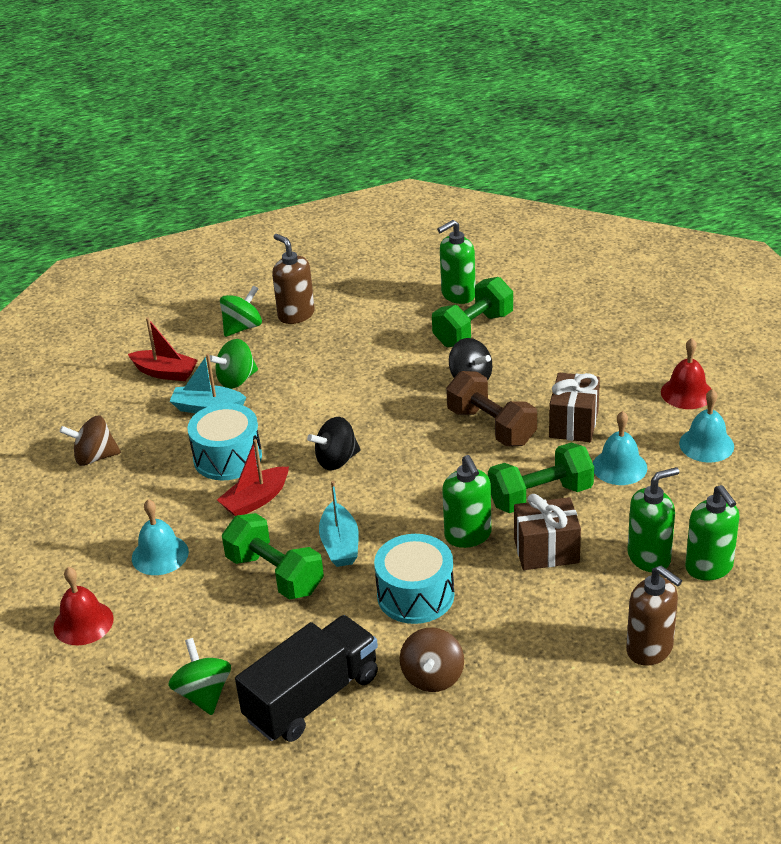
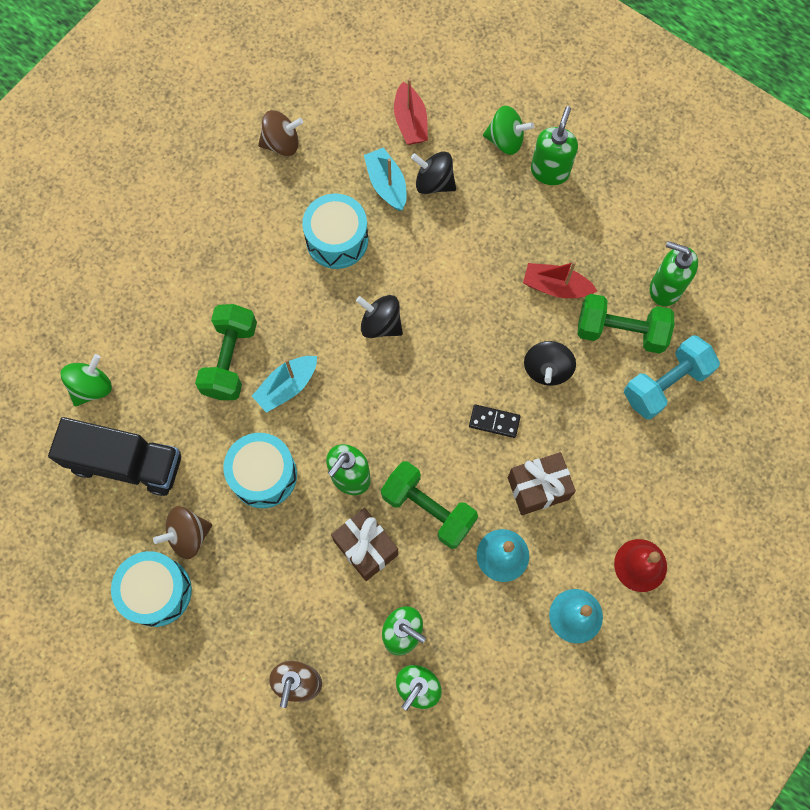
camera: 55 degrees right, 35 degrees up
(83, 623) = (114, 261): red bell -> none
(95, 457) = (282, 143): brown spinning top -> brown spinning top turned 120 degrees clockwise
(160, 555) = (206, 265): turquoise bell -> none
(236, 380) = (434, 183): green spinning top -> black spinning top
(255, 500) = (301, 293): red boat -> red boat (556, 287)
(296, 315) = (549, 171): brown soap dispenser -> green soap dispenser
(474, 726) = (157, 591): none -> turquoise drum
(491, 426) = (494, 422): brown dumbbell -> black domino
(540, 324) = (665, 384): none -> turquoise dumbbell

